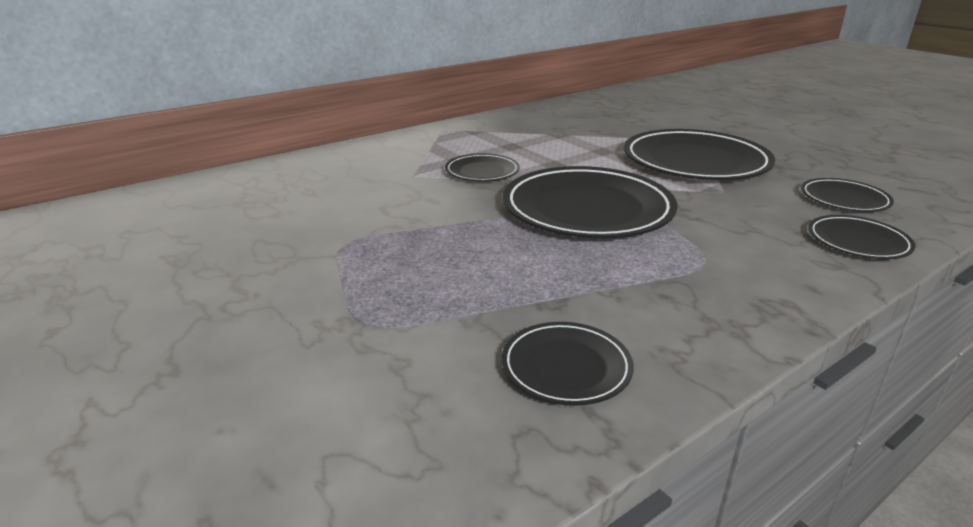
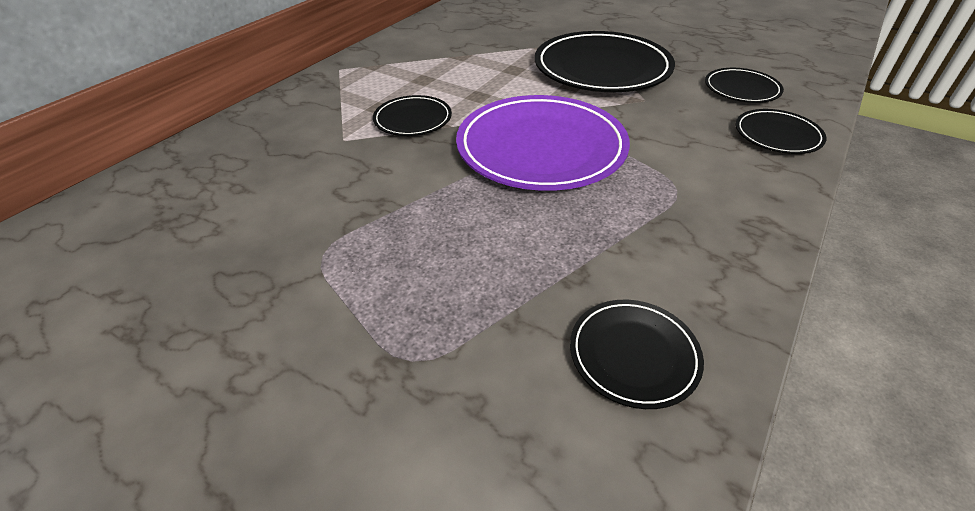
camera: 20 degrees left, 15 degrees up
(587, 209) = (541, 148): black plate -> purple plate

